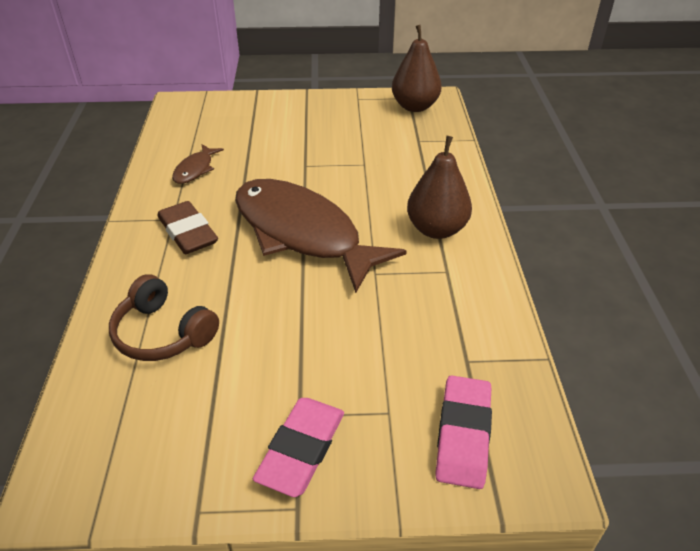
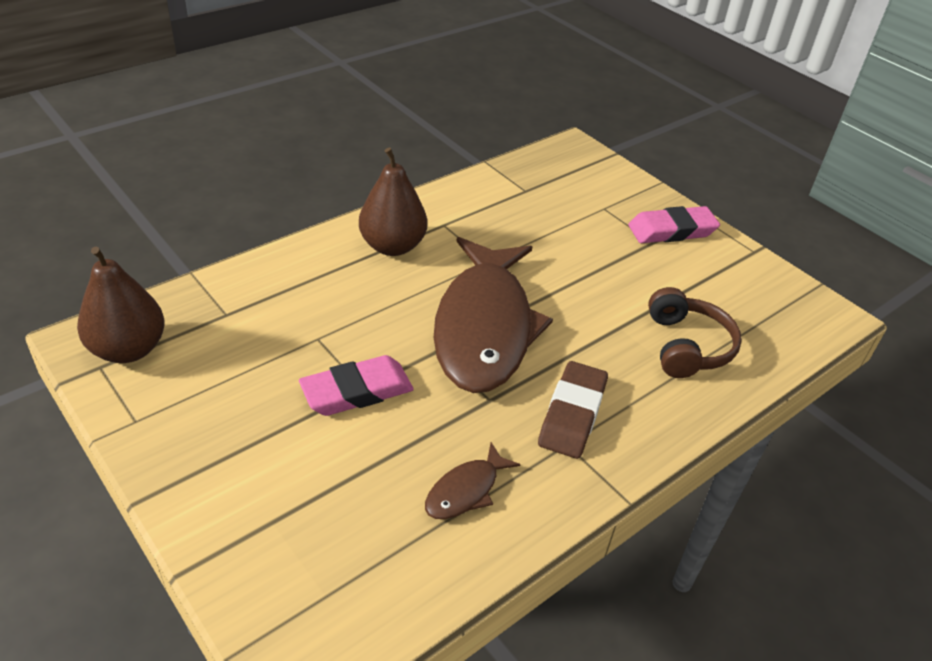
camera: 130 degrees left, 0 degrees up
(195, 169) = (466, 490): brown fish -> brown fish turned 150 degrees clockwise
(463, 434) = (583, 177): pink eraser -> pink eraser (357, 391)

